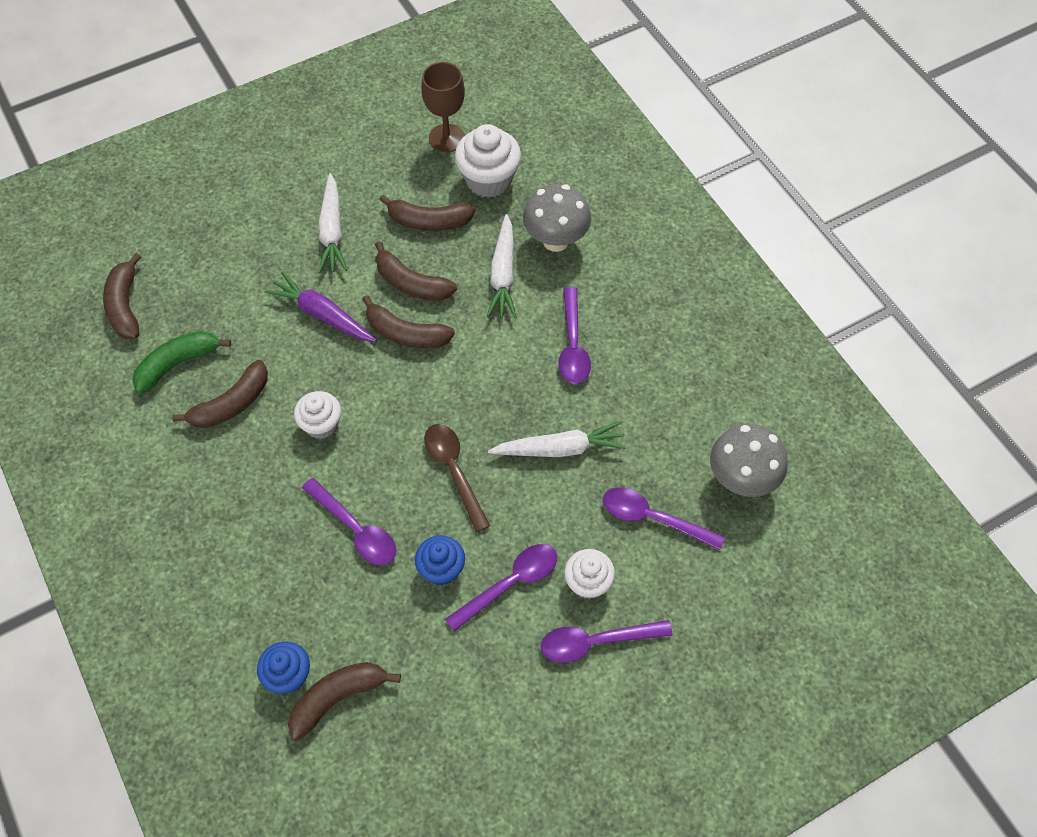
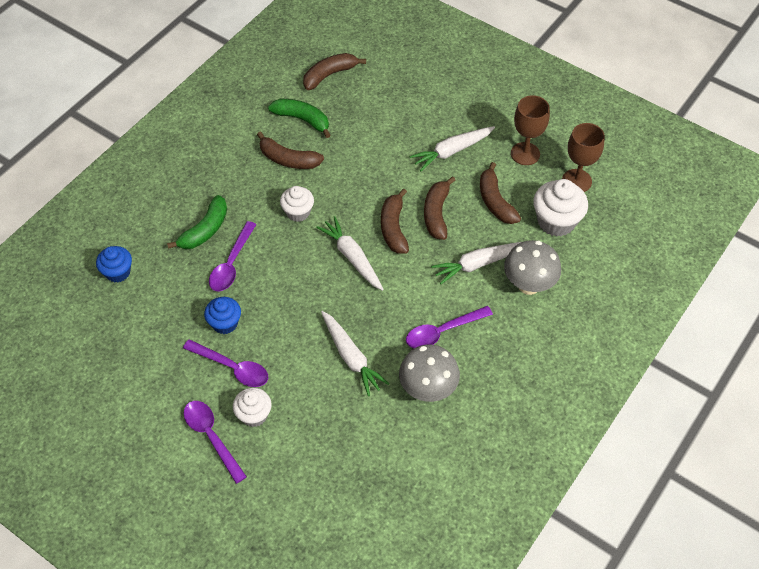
camera: 65 degrees right, 5 degrees down
(284, 542) = (205, 230): none -> green banana
(322, 314) = (382, 176): purple carrot -> none
(338, 698) = (113, 305): brown banana -> none
(381, 166) = (525, 154): none -> brown goblet
(423, 393) = (352, 257): none -> white carrot
(454, 471) = (301, 300): brown spoon -> none
(653, 518) = (324, 438): purple spoon -> none
(741, 479) = (387, 487): grey mushroom -> grey mushroom (428, 390)

